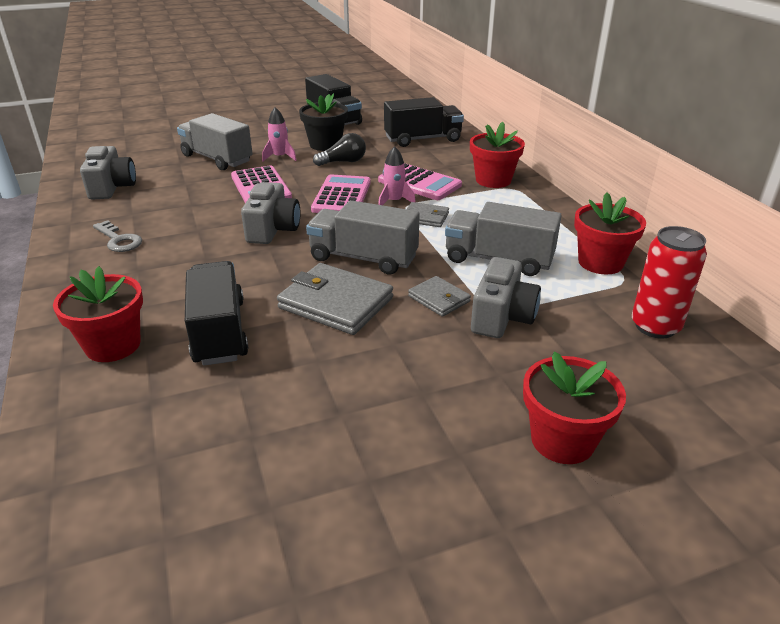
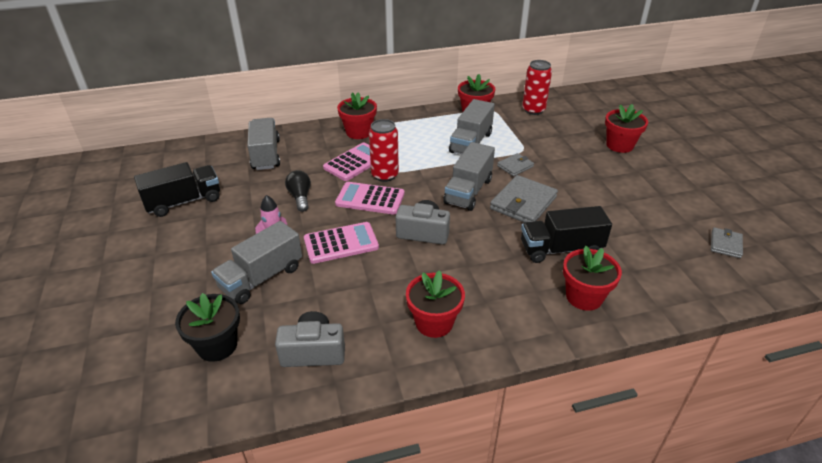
camera: 85 degrees left, 5 degrees up
(119, 240) = (434, 323): grey key -> red flower pot
(325, 145) = (254, 207): black flower pot -> black flower pot (217, 345)
(394, 201) = (385, 175): pink rocket -> red can
(423, 139) = (266, 155): black truck -> grey truck
(425, 217) = (412, 163): grey wallet -> grey wallet (725, 244)
(502, 317) = (531, 148): grey camera -> none

